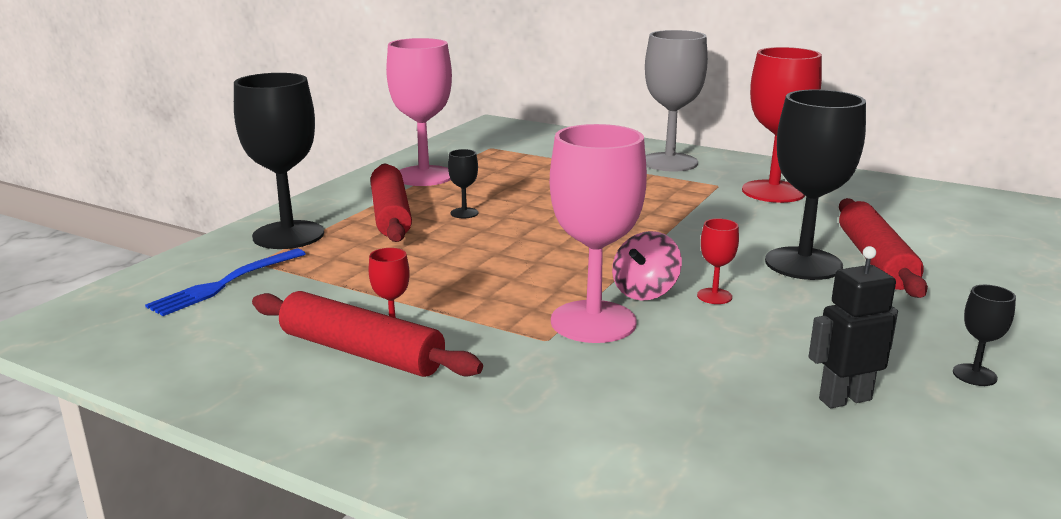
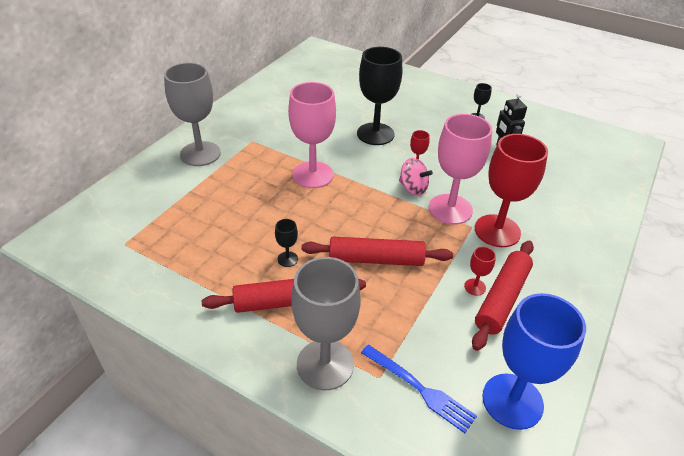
camera: 90 degrees left, 20 degrees up
(169, 342) = (512, 401): none -> blue goblet
(288, 235) = (325, 364): black goblet -> grey goblet
(424, 176) = (194, 285): pink goblet -> pink goblet (313, 175)
(773, 192) = (269, 124): red goblet -> red goblet (497, 231)
(875, 260) = (370, 113): red rolling pin -> red rolling pin (376, 259)

